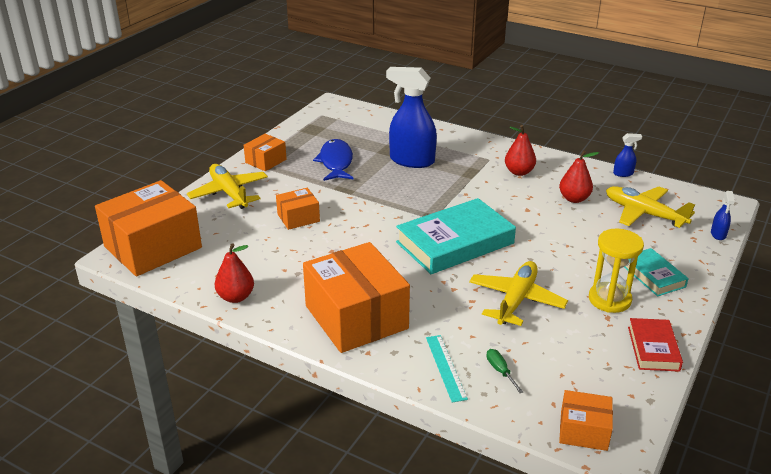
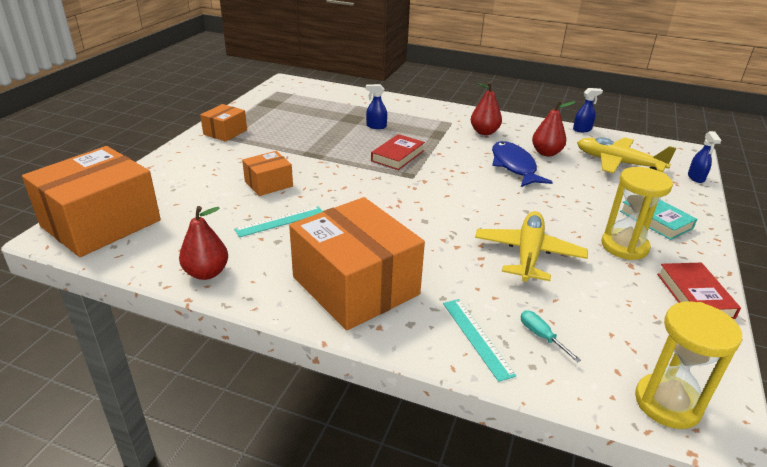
camera: 10 degrees left, 0 degrees up
(229, 193) = (188, 163): yellow plane -> none
(303, 255) = (280, 221): none -> turquoise ruler
(336, 162) = (299, 130): blue fish -> blue fish (514, 166)
(411, 160) = (376, 126): blue spray bottle -> blue spray bottle, size x0.44
(424, 194) = (397, 156): none -> red book
(455, 243) = (443, 199): turquoise book -> none
(500, 371) = (541, 336): green screwdriver -> turquoise screwdriver
(583, 431) = (667, 403): orange box -> yellow hourglass

